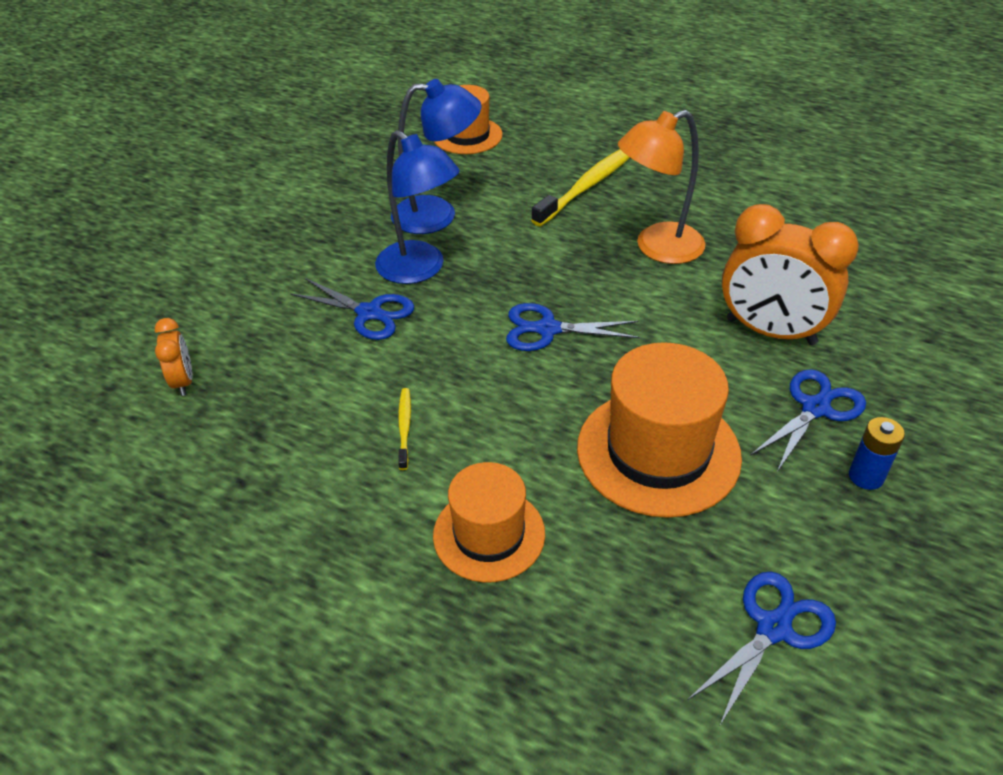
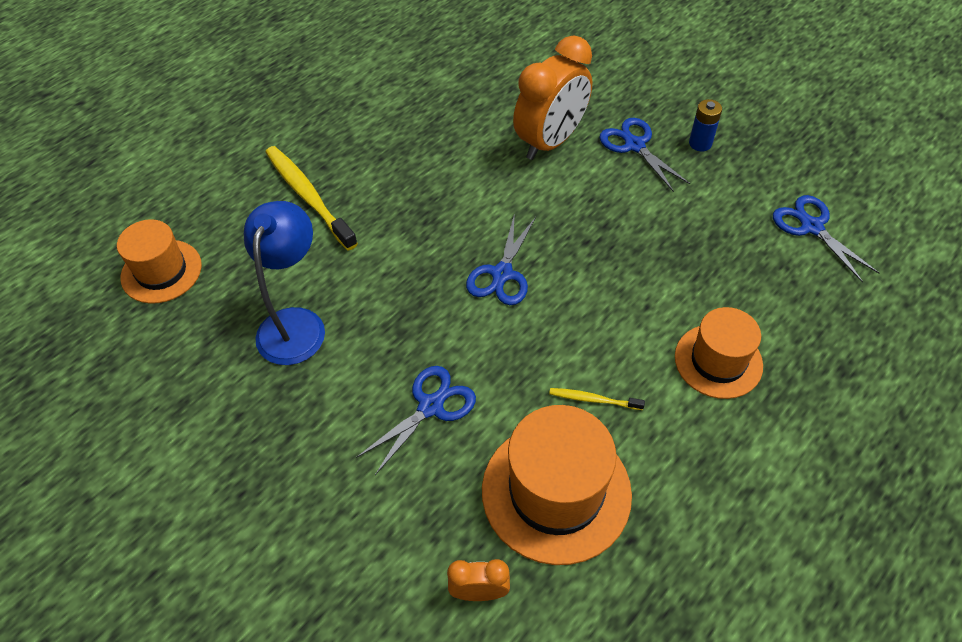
camera: 75 degrees left, 10 degrees up
(420, 270) = (380, 353): blue lamp -> none
(657, 248) = (423, 175): orange lamp -> none
(658, 452) = (657, 240): orange hat -> orange hat (556, 492)

